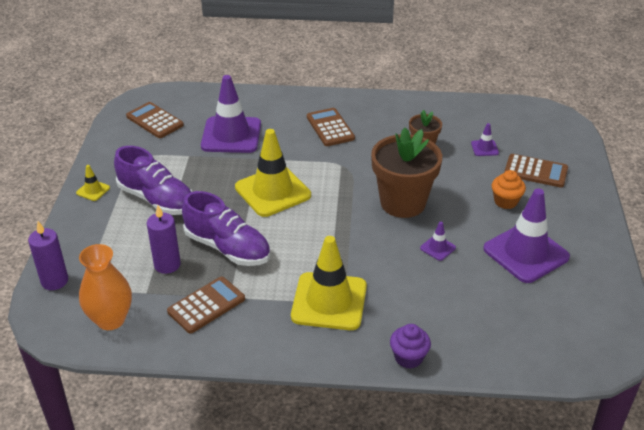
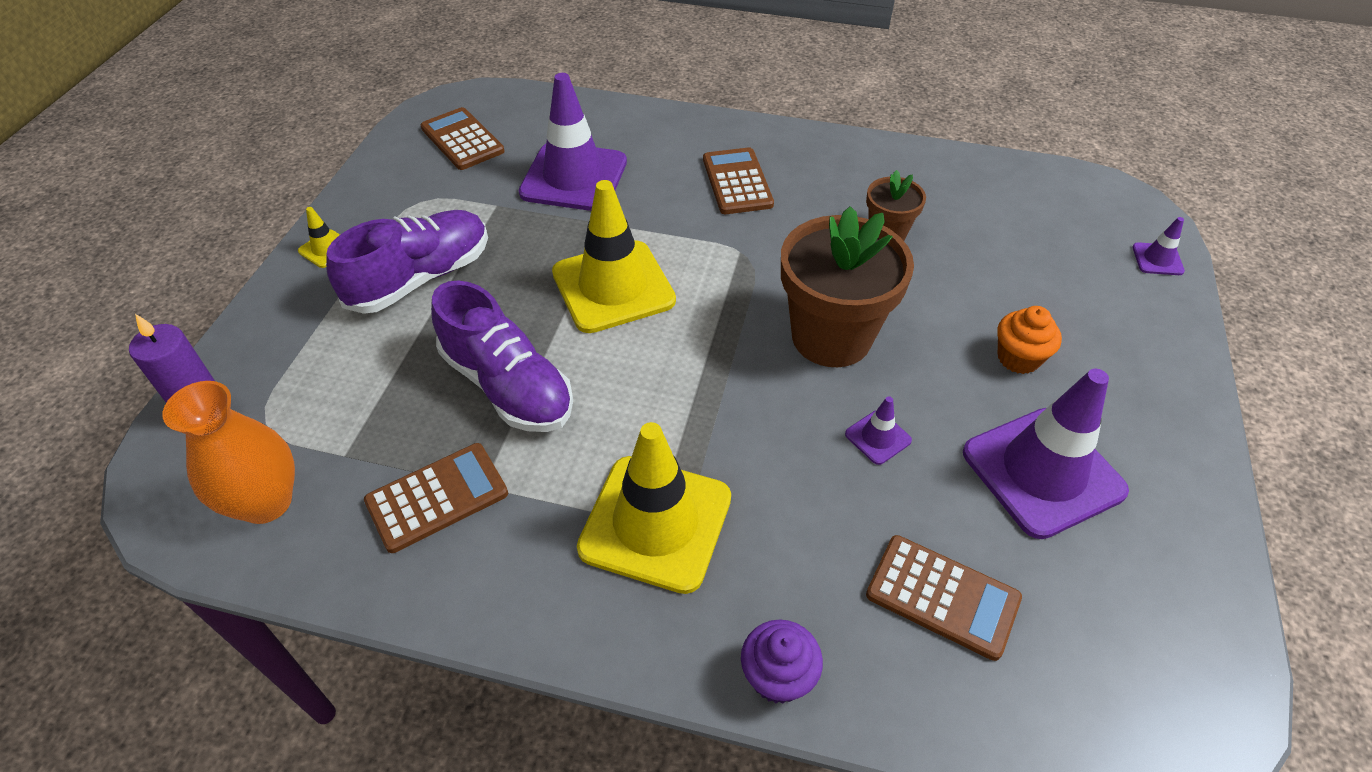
camera: 10 degrees right, 10 degrees up
(157, 199) = (420, 278): purple shoe -> purple shoe turned 90 degrees counterclockwise
(167, 265) = (397, 404): purple candle -> none
(484, 148) = (994, 249): purple traffic cone -> purple traffic cone (1157, 259)
(535, 171) = (1081, 305): brown calculator -> brown calculator (942, 597)

